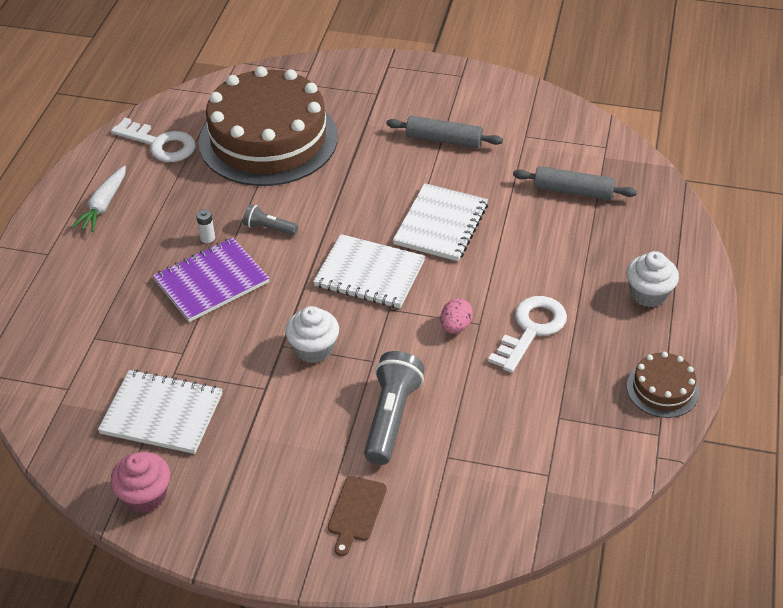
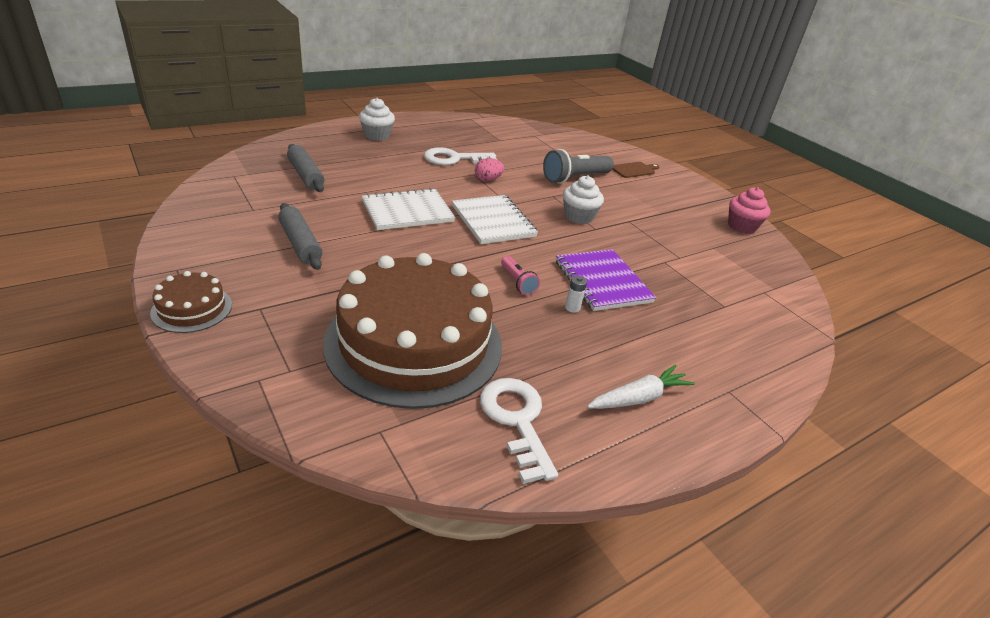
camera: 140 degrees left, 10 degrees down
(162, 413) = (704, 246): white notebook -> none
(211, 281) = (602, 281): purple notebook -> purple notebook turned 60 degrees clockwise
(269, 228) = (517, 282): grey flashlight -> pink flashlight
(662, 389) = (441, 122): brown cake -> brown cake (192, 309)

